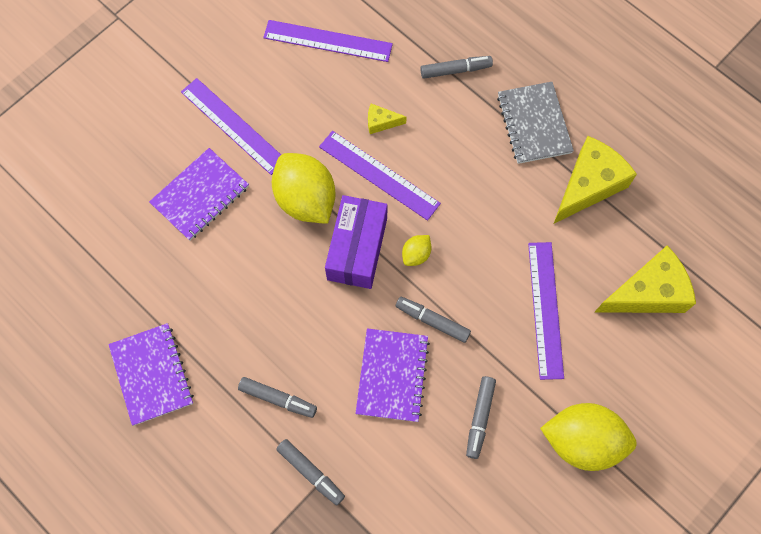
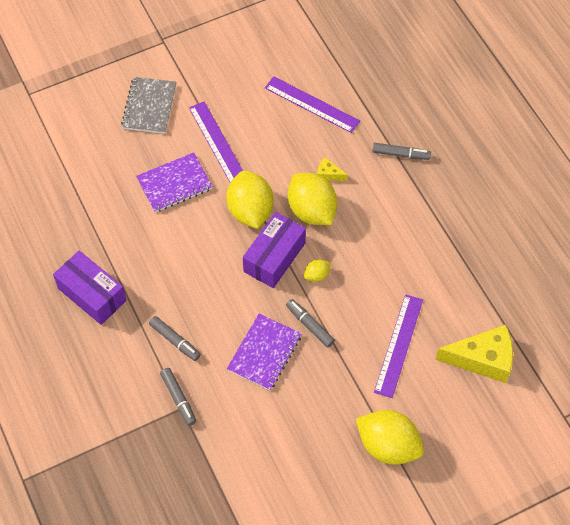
camera: 20 degrees right, 10 degrees down
(152, 374) = (92, 294): purple notebook -> purple box
(379, 175) = (312, 211): purple ruler -> yellow lemon
(479, 418) = (317, 404): grey marker -> none
(534, 124) = (445, 211): grey notebook -> grey notebook (149, 106)
(588, 185) = (469, 268): yellow cheese -> none

